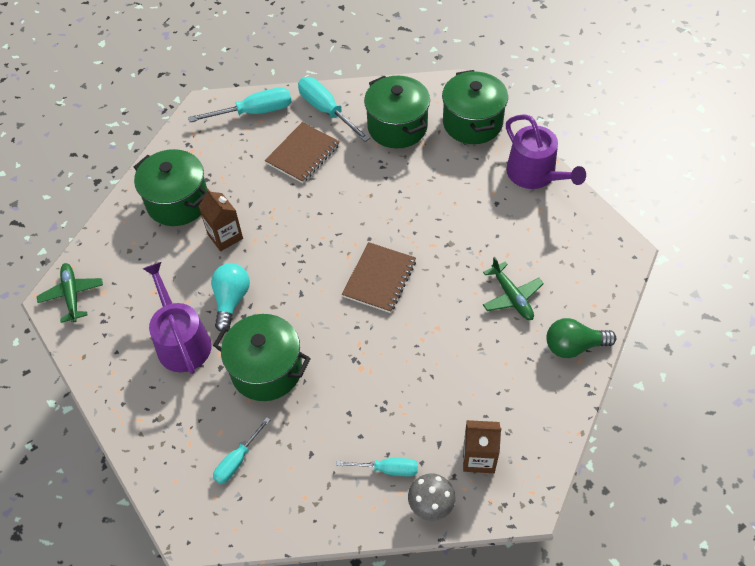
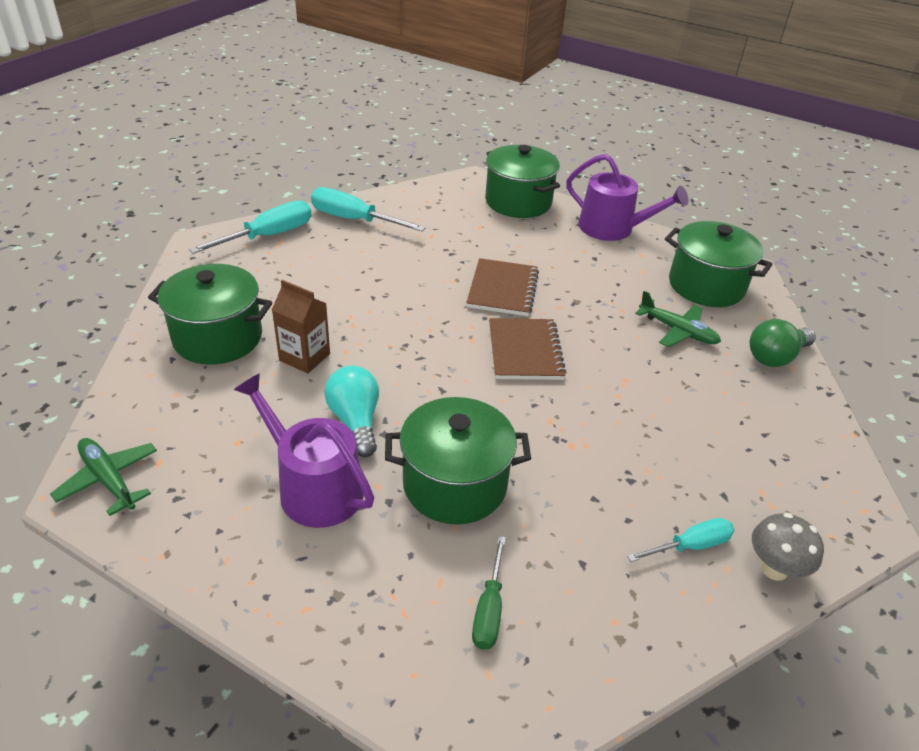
camera: 30 degrees left, 15 degrees down
(237, 460) = (489, 609): turquoise screwdriver -> green screwdriver
(303, 154) = (352, 261): brown notebook -> brown notebook (502, 289)
(397, 127) = (443, 219): green pot -> green pot (706, 286)
(479, 457) = (779, 494): brown carton -> none

